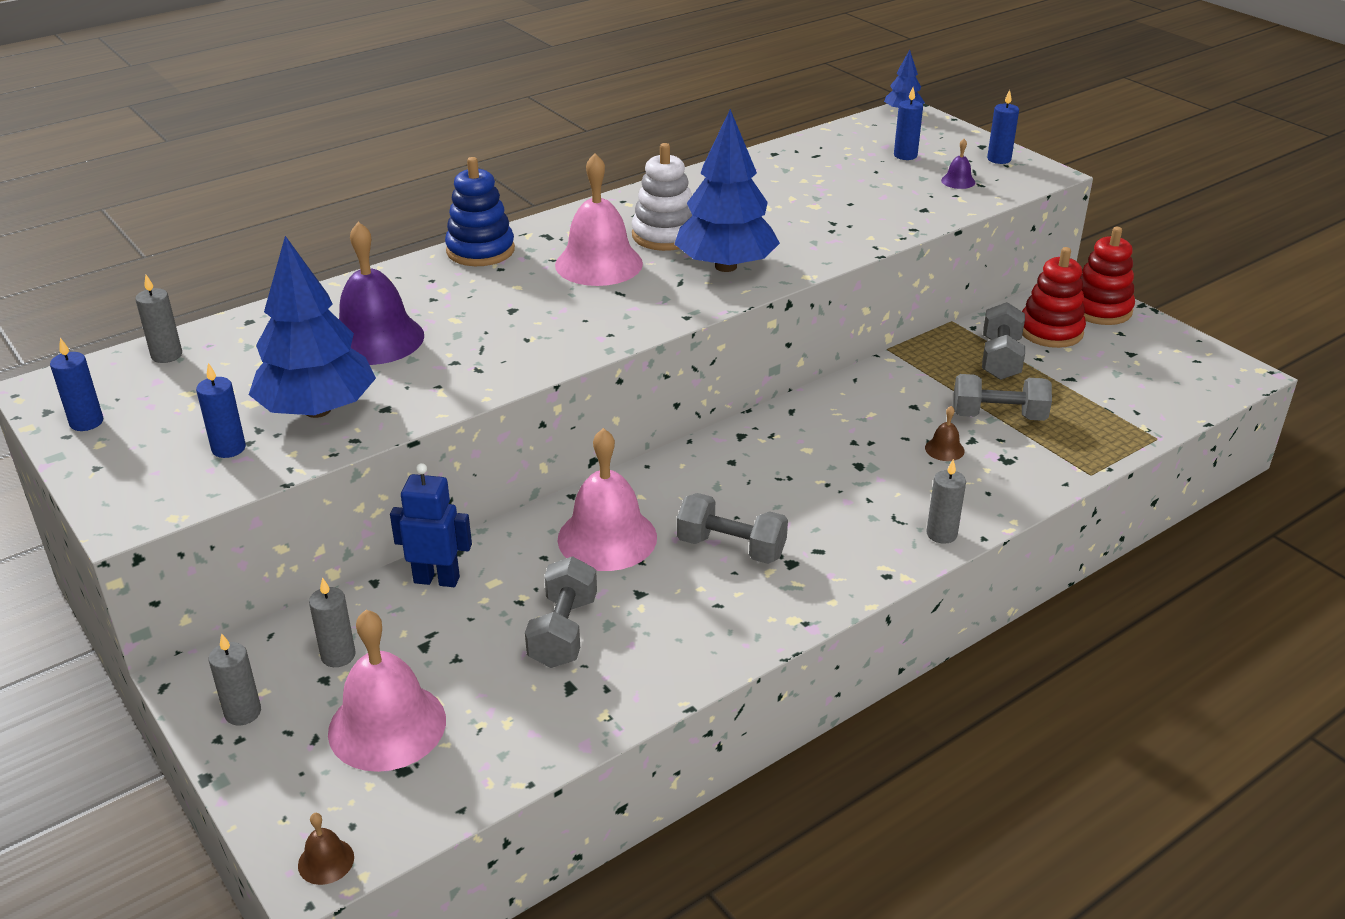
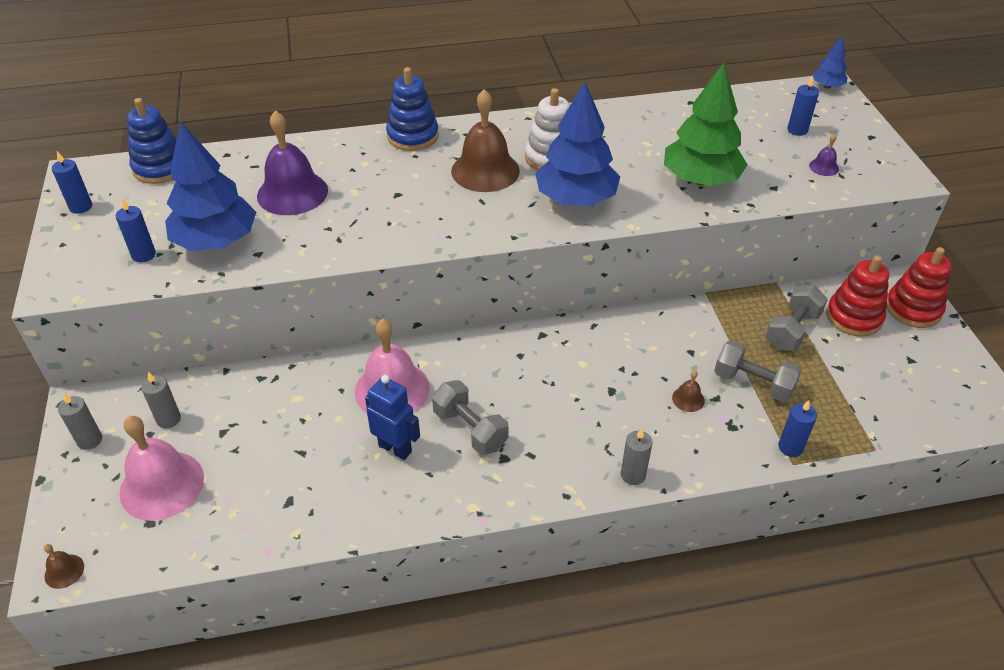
camera: 25 degrees right, 10 degrees up
(167, 355) = (160, 168): grey candle -> blue stacking toy
(437, 579) = (263, 383): blue robot -> blue robot (395, 448)
(563, 632) = (314, 455): grey dumbbell -> none
(599, 264) = (485, 171): pink bell -> brown bell
(844, 219) = (700, 180): none -> green tree
(999, 159) = (876, 154): blue candle -> blue candle (790, 447)

